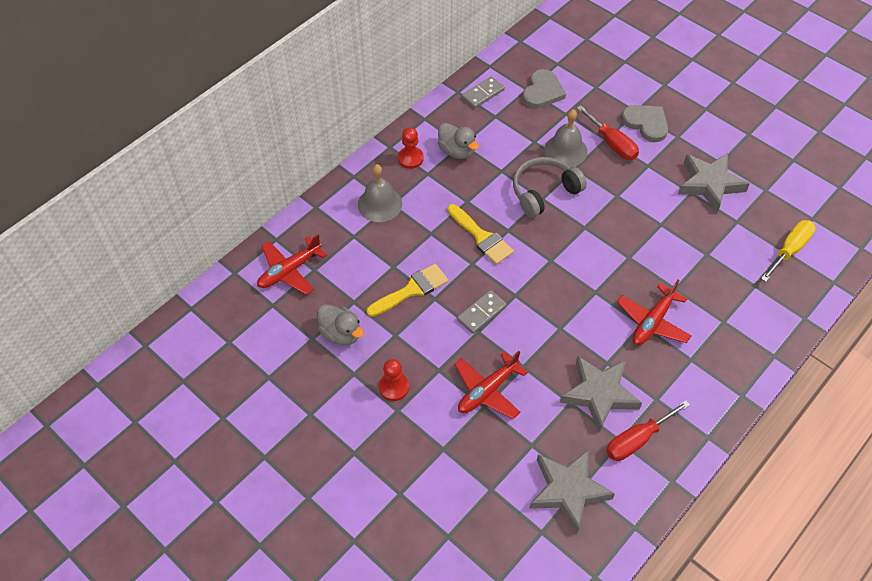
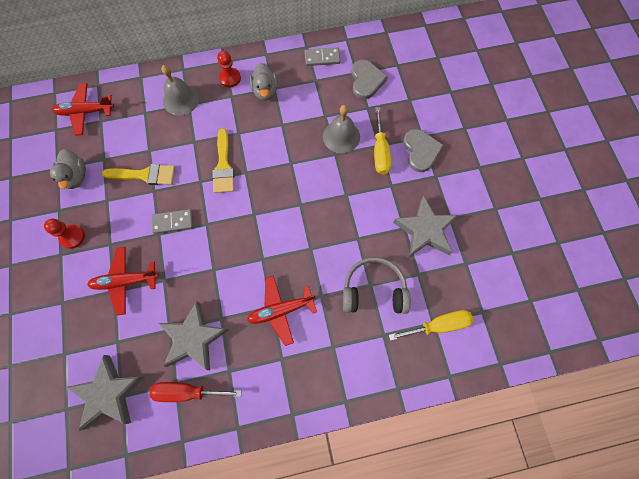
camera: 35 degrees right, 15 degrees up
(542, 92) = (366, 81): grey heart -> grey heart turned 60 degrees counterclockwise
(544, 192) = (296, 159): grey headphones -> grey headphones (374, 290)
(612, 144) = (380, 152): red screwdriver -> yellow screwdriver

